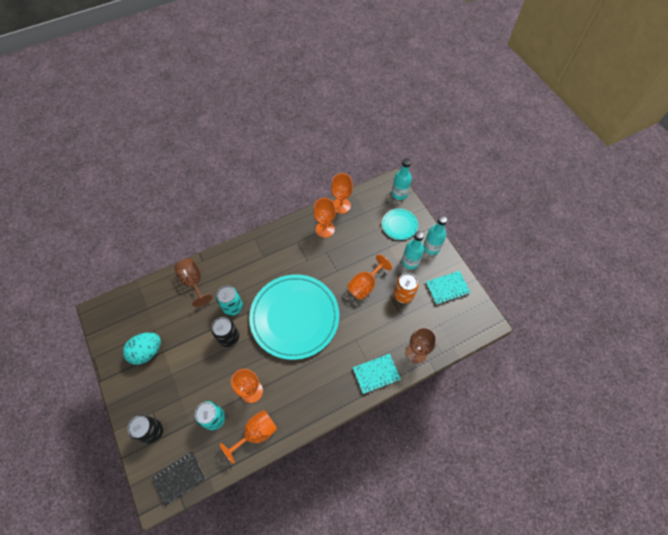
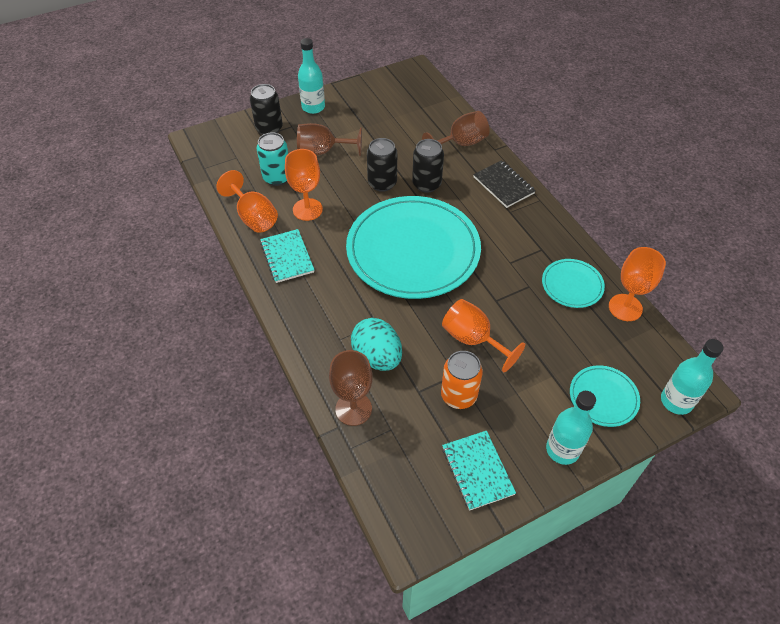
camera: 90 degrees right, 10 degrees down
(147, 352) = (364, 114): turquoise egg -> turquoise egg (377, 357)
(179, 478) = (214, 155): black notebook -> black notebook (503, 185)
(188, 383) = (323, 151): none -> brown goblet
(233, 307) = (426, 184): turquoise can -> black can
(325, 229) = (572, 285): orange goblet -> turquoise plate
(376, 374) = (321, 350): turquoise notebook -> turquoise notebook (287, 257)
(410, 262) = (526, 410): turquoise bottle -> turquoise bottle (313, 107)

